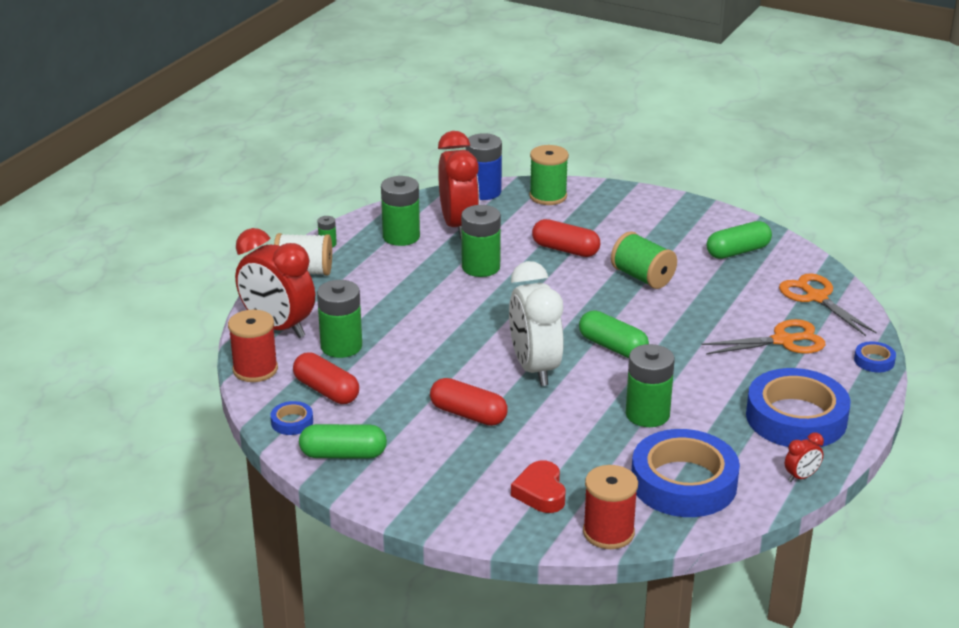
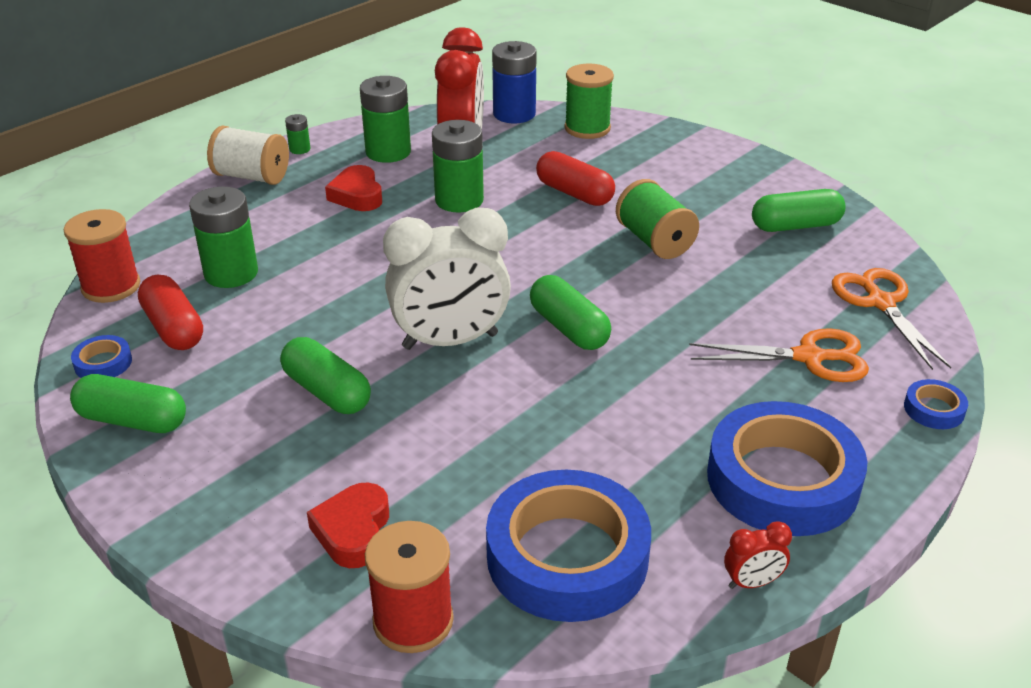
camera: 15 degrees right, 5 degrees up
(278, 327) = (175, 238): red clock -> none
(399, 274) = (357, 195): none -> red heart
(468, 414) = (327, 392): red capsule -> green capsule
(534, 368) = (450, 341): white clock -> white clock turned 105 degrees counterclockwise
(647, 414) = (567, 435): green battery -> none

